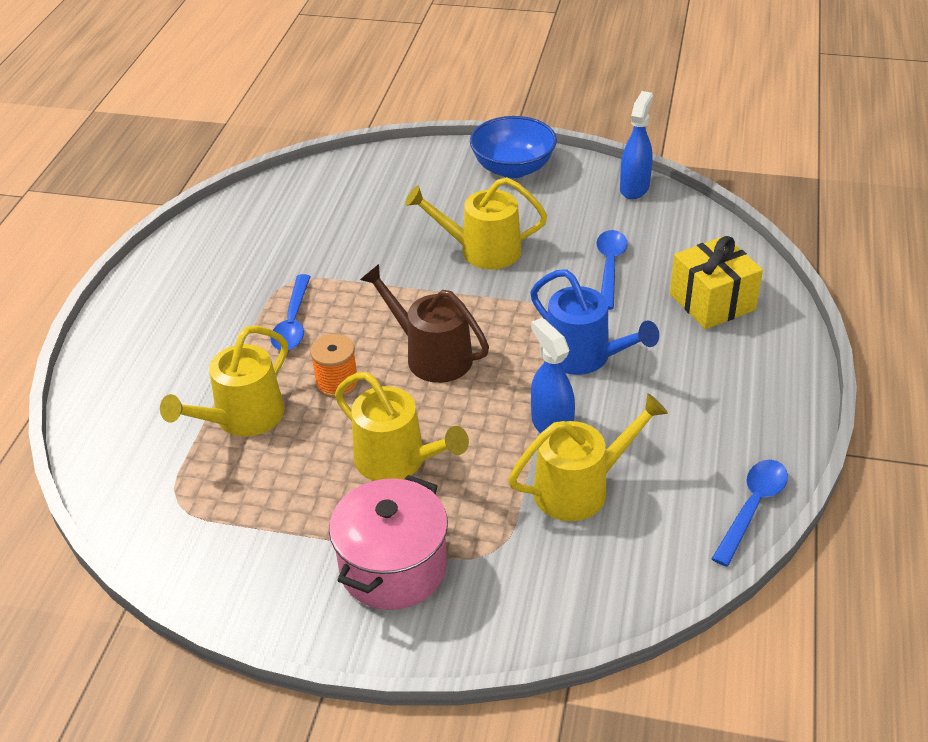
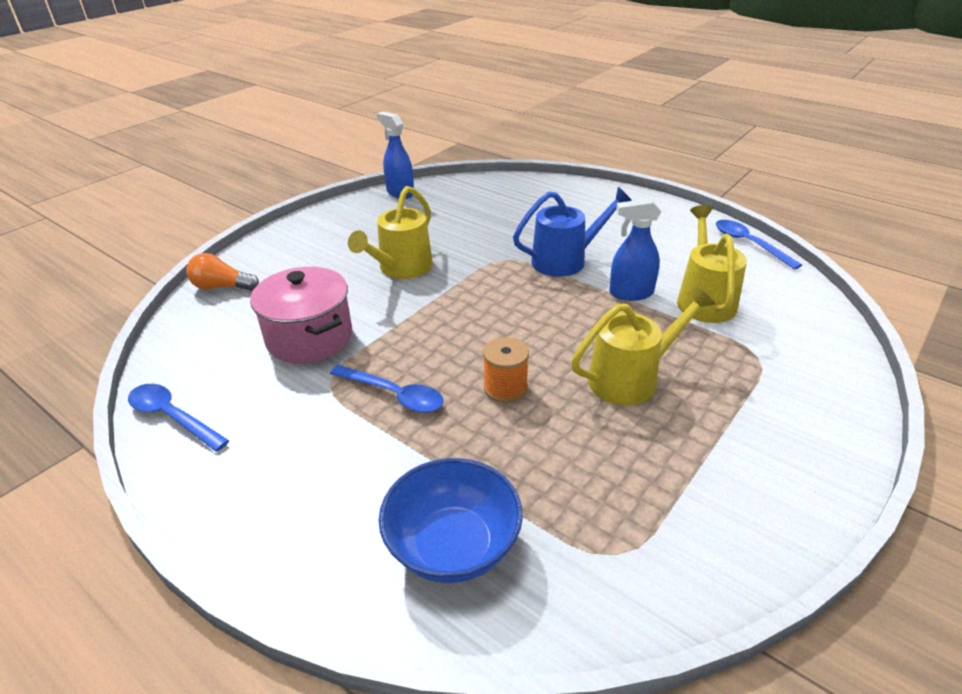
camera: 65 degrees left, 5 degrees down
(242, 418) = (512, 467): yellow watering can -> none
(379, 165) = (222, 287): none -> orange light bulb
(393, 567) = (761, 414): pink pot -> pink pot (309, 338)
(431, 355) = (510, 326): brown watering can -> none
(513, 168) = (315, 229): blue bowl -> blue bowl (453, 546)
(610, 267) = (476, 224): blue spoon -> blue spoon (172, 417)
(712, 302) = (547, 202): yellow gift -> none

